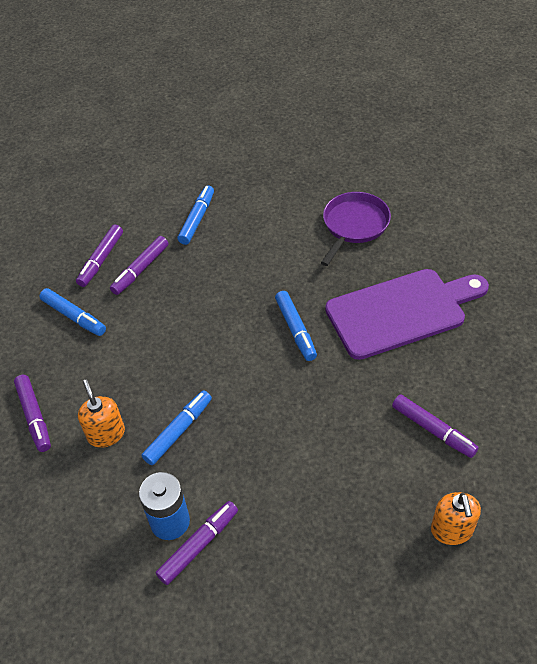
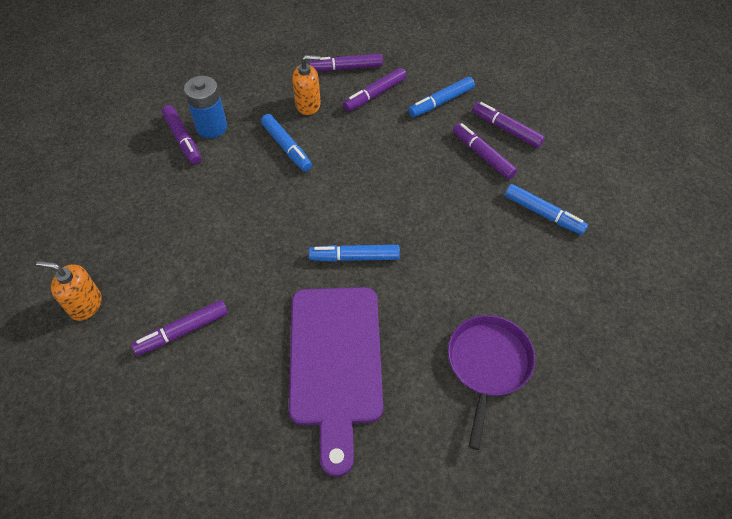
camera: 105 degrees right, 5 degrees up
(75, 376) = (375, 94): none -> purple marker
(354, 225) = (488, 364): purple pan -> purple pan turned 120 degrees counterclockwise

